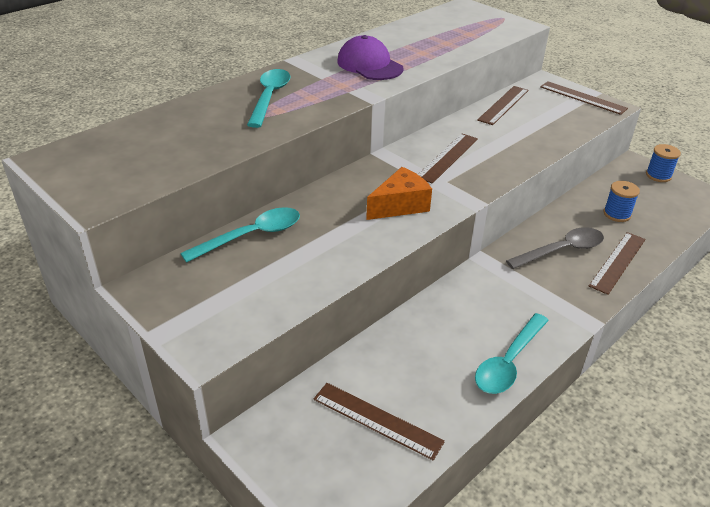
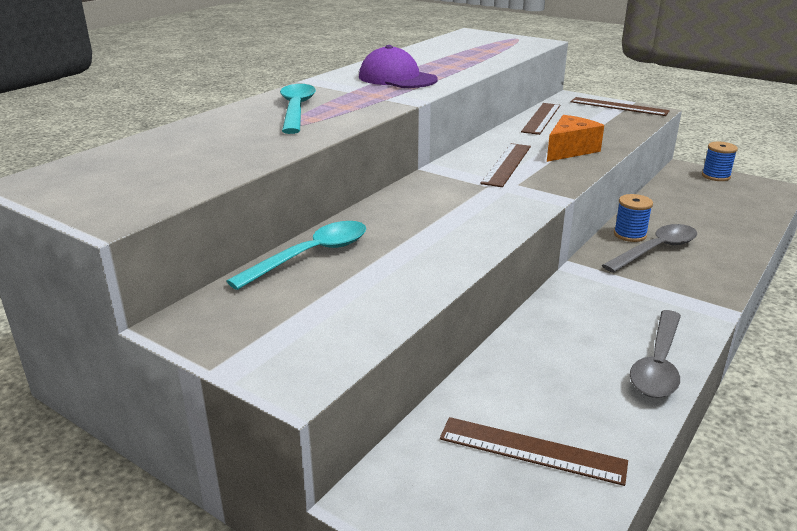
camera: 10 degrees left, 10 degrees down
(400, 205) = (477, 210): orange cheese -> orange cheese (569, 150)
(509, 362) = (658, 364): turquoise spoon -> grey spoon
(617, 214) = (694, 212): blue spool -> blue spool (630, 235)
(617, 262) = (721, 253): brown ruler -> none

